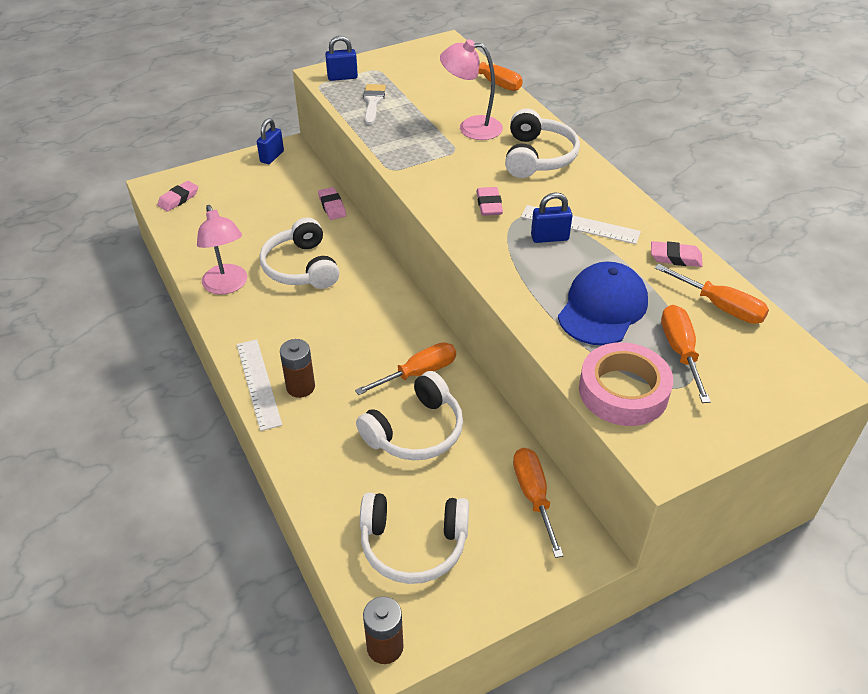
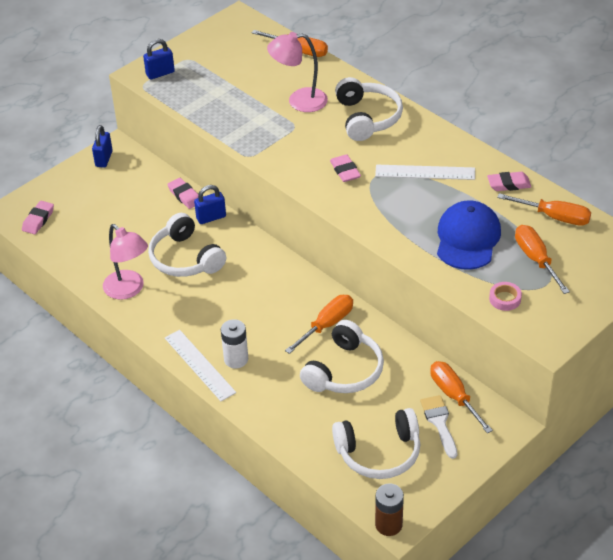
camera: 15 degrees left, 0 degrees up
(300, 387) = (236, 359): brown battery -> white battery
(373, 102) = (201, 93): white brush -> white brush (439, 422)
(549, 238) = (405, 189): blue padlock -> blue padlock (211, 217)
(623, 391) = (505, 299): pink tape -> pink tape, size x0.47

